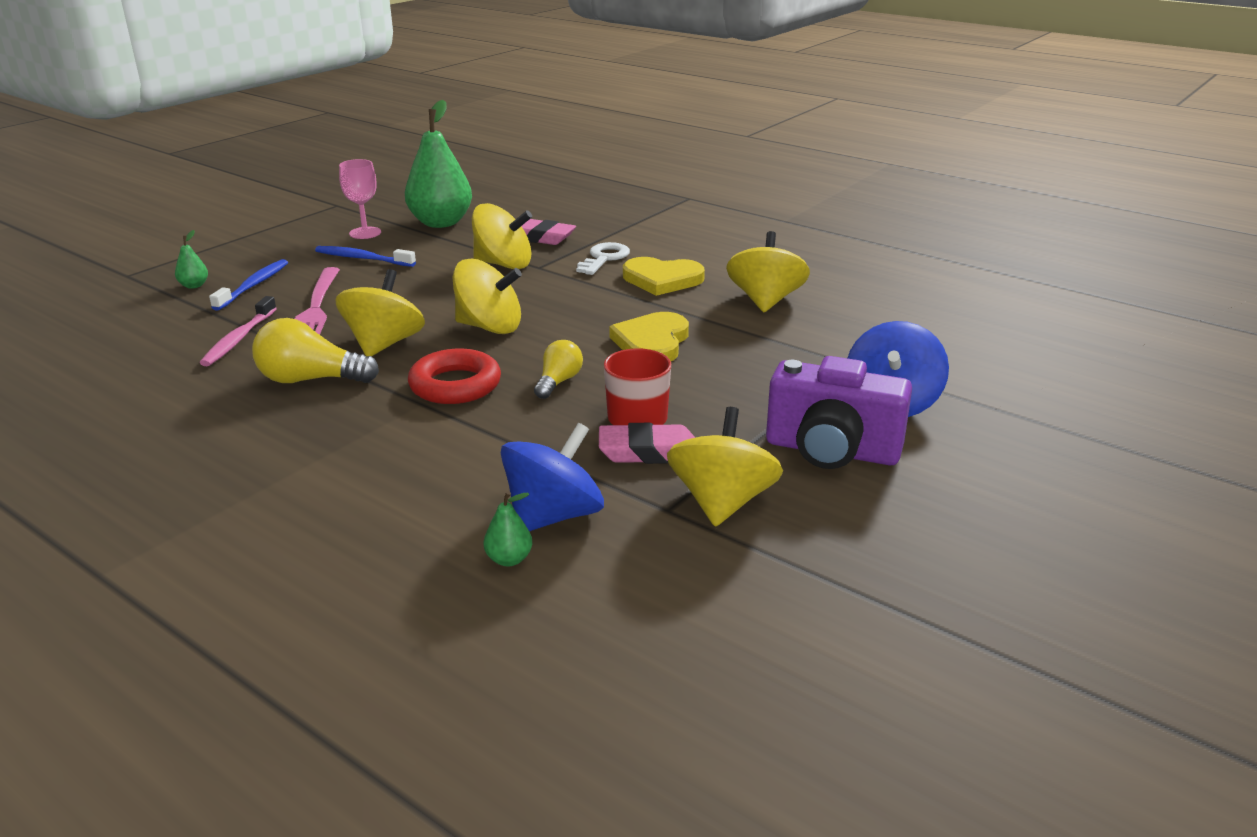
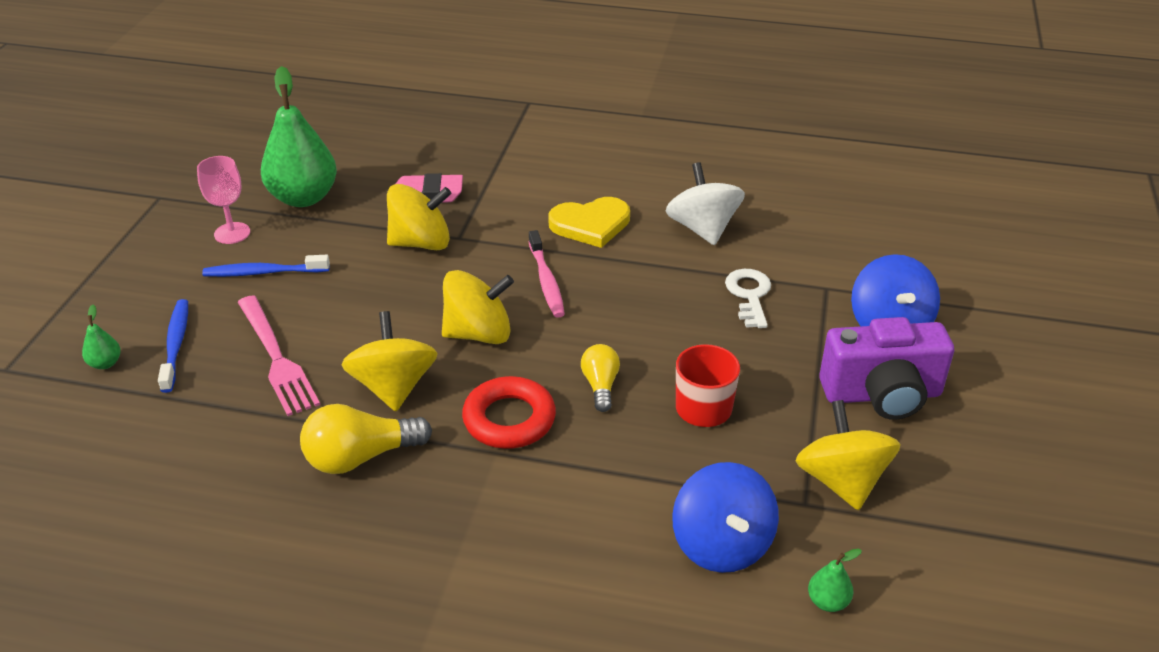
camera: 25 degrees left, 10 degrees up
(239, 339) = (232, 425): pink toothbrush -> pink toothbrush (546, 281)
(509, 559) = (724, 605): green pear -> green pear (827, 602)
(554, 516) = (722, 544): blue spinning top -> blue spinning top turned 150 degrees clockwise
(604, 258) = (514, 209): white key -> white key (749, 295)
(648, 451) = (741, 444): pink eraser -> none
(652, 342) = (644, 310): yellow heart -> none
(765, 301) = (703, 229): yellow spinning top -> white spinning top

